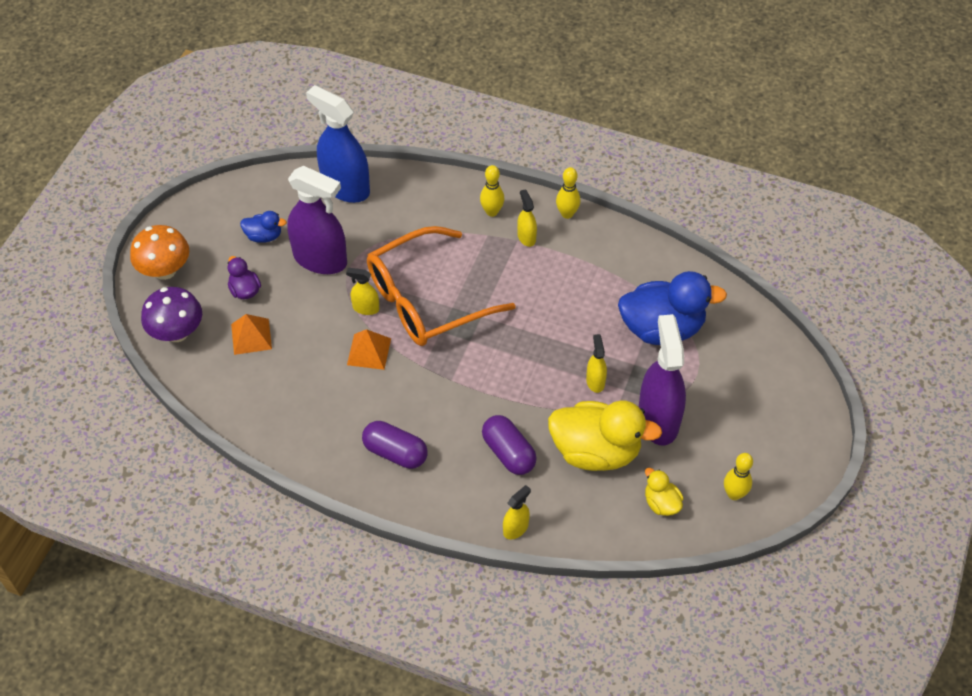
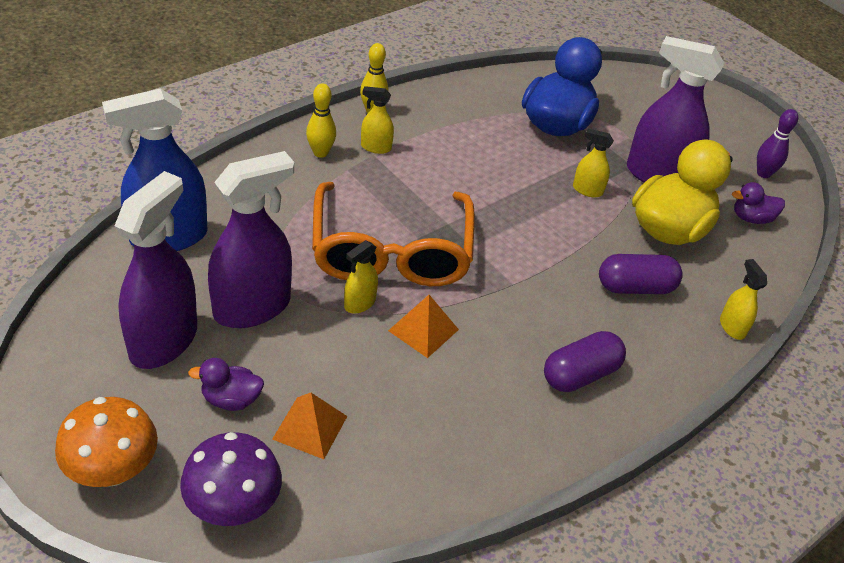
camera: 65 degrees left, 10 degrees down
(264, 236) = (164, 340): blue duck -> purple spray bottle
(661, 503) = (751, 218): yellow duck -> purple duck
(734, 494) = (763, 173): yellow bowling pin -> purple bowling pin

